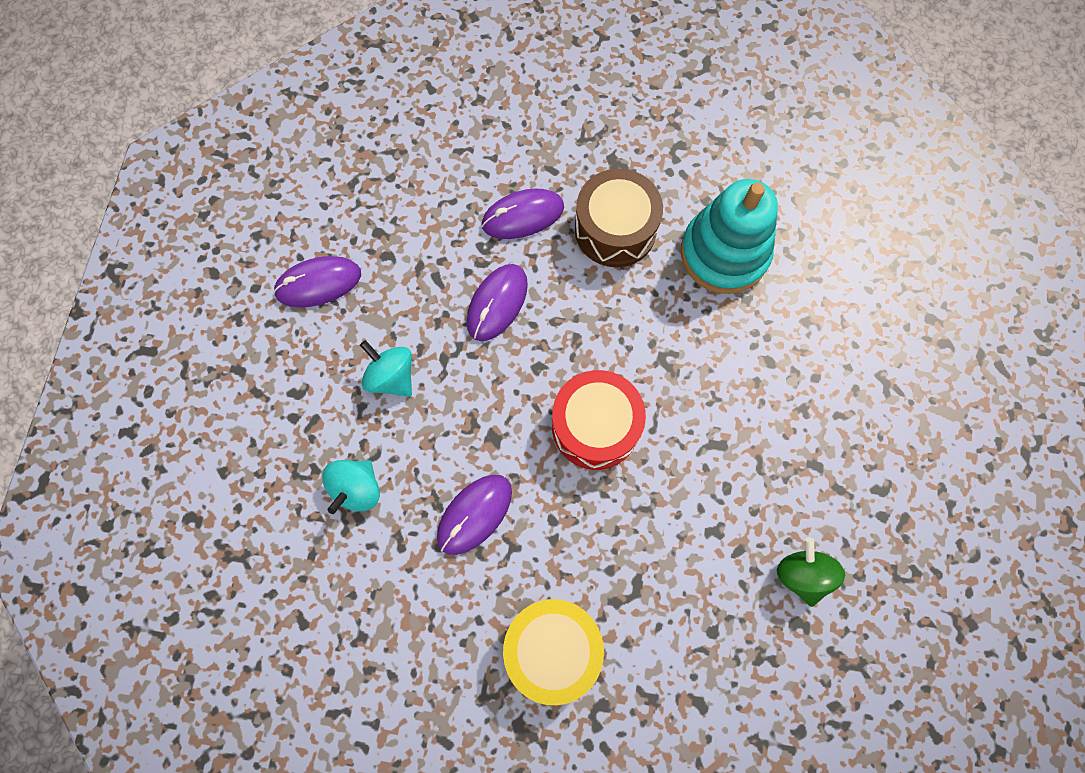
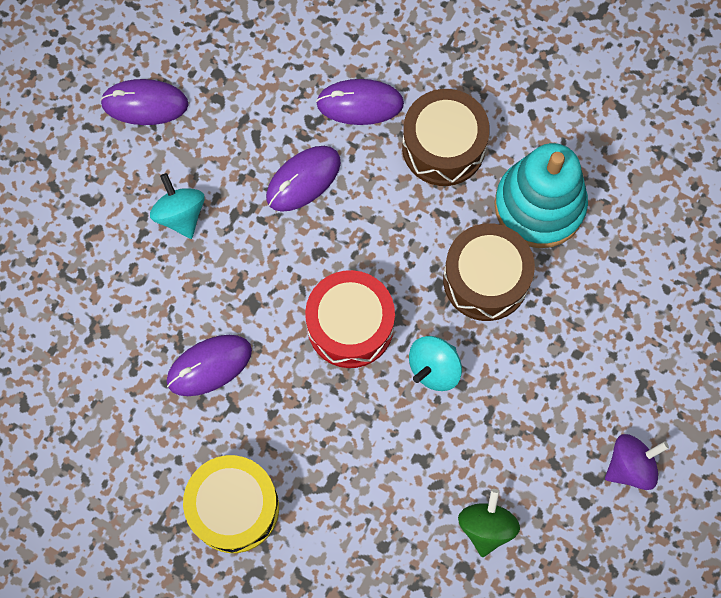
camera: 20 degrees right, 0 degrees up
(357, 489) = (112, 305): turquoise spinning top -> turquoise spinning top (434, 368)
(703, 338) = (485, 279): none -> brown drum
(909, 465) = (630, 466): none -> purple spinning top

